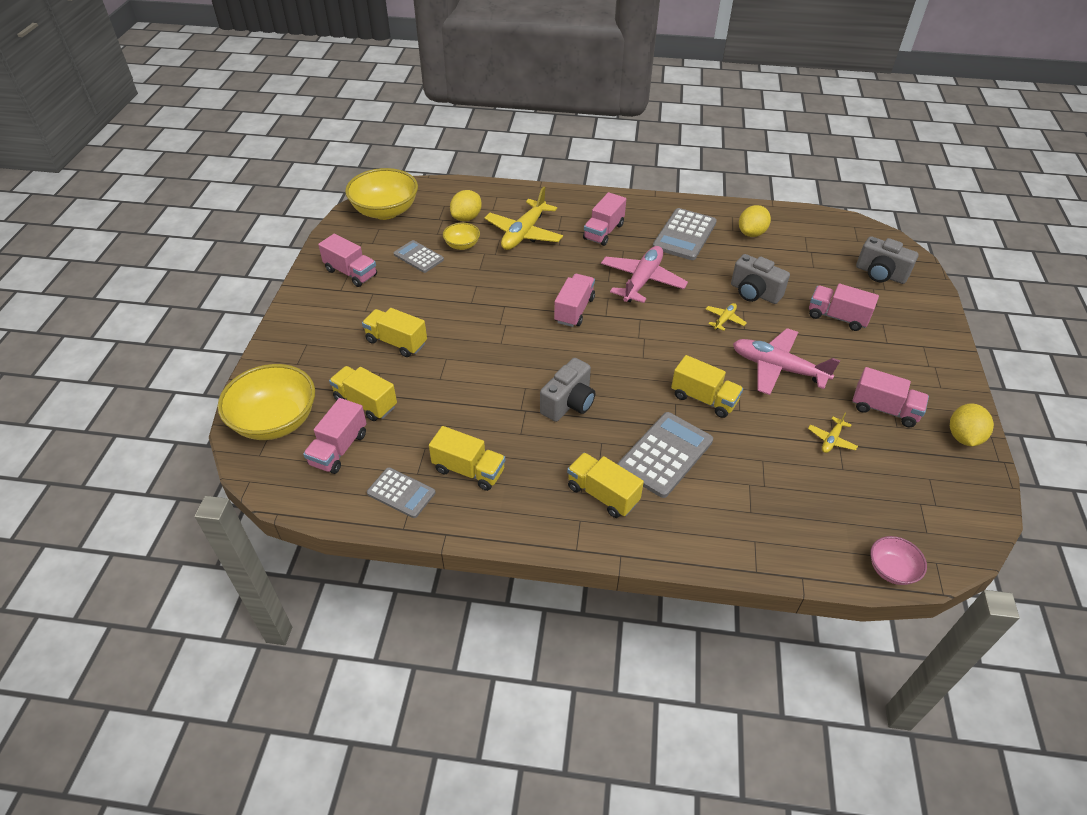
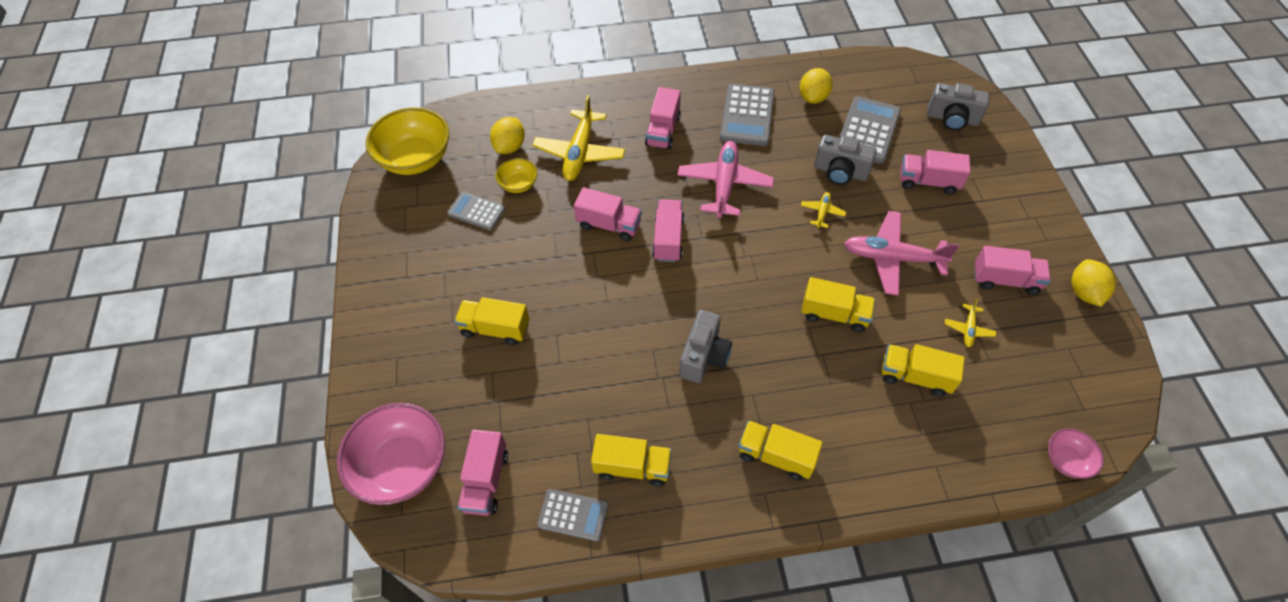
camera: 15 degrees left, 10 degrees up
(275, 421) = (402, 466): yellow bowl -> pink bowl
(351, 273) = (409, 251): pink truck -> pink truck (609, 225)
(365, 403) = (492, 415): yellow truck -> yellow truck (915, 376)
(665, 454) = (819, 391): grey calculator -> grey calculator (868, 130)

